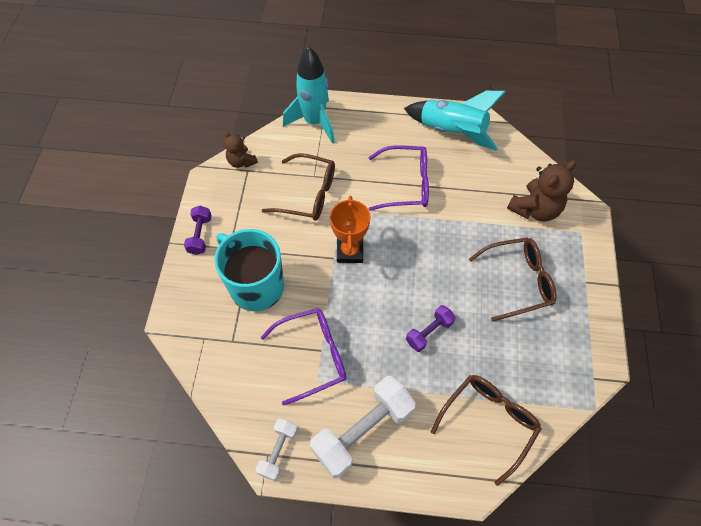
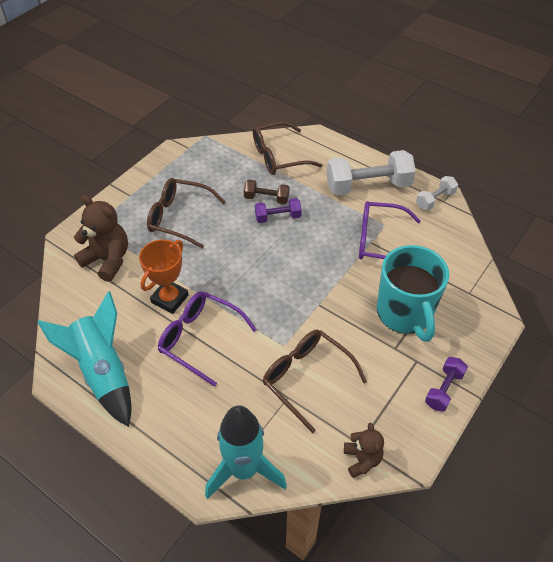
camera: 150 degrees left, 10 degrees down
(350, 251) = (300, 303): orange trophy -> orange trophy (170, 299)
(456, 350) = (266, 198): none -> brown dumbbell
(535, 209) = (108, 260): brown teddy bear -> brown teddy bear turned 45 degrees clockwise

